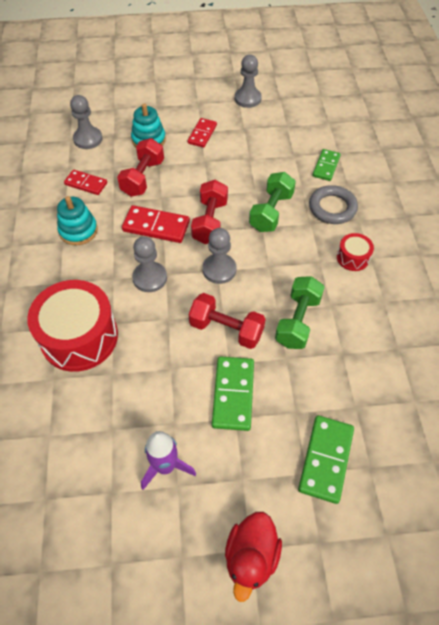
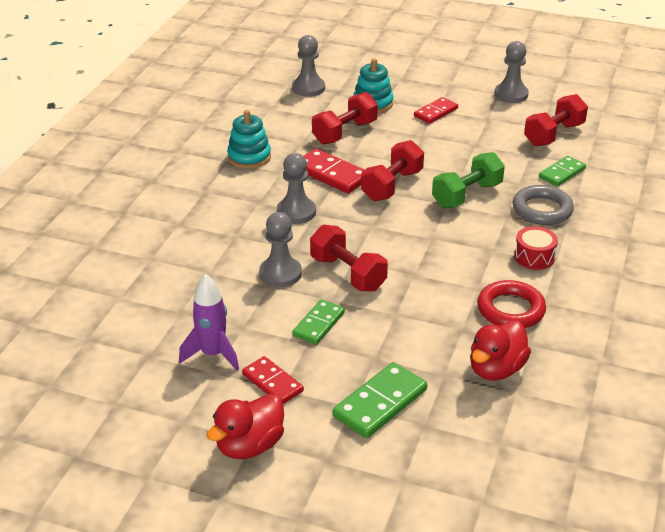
camera: 25 degrees right, 20 degrees down
(79, 337) = (195, 236): red drum -> none
(86, 184) = (282, 123): red domino -> red domino (272, 383)
(219, 269) = (374, 225): grey pawn -> grey pawn (280, 273)
(233, 394) = (318, 324): green domino -> green domino, size x0.67
(298, 321) = (430, 289): green dumbbell -> none
(299, 129) = (553, 134): none -> red dumbbell
(365, 318) = (510, 309): none -> red ring
(388, 384) = (496, 369): none -> red duck

